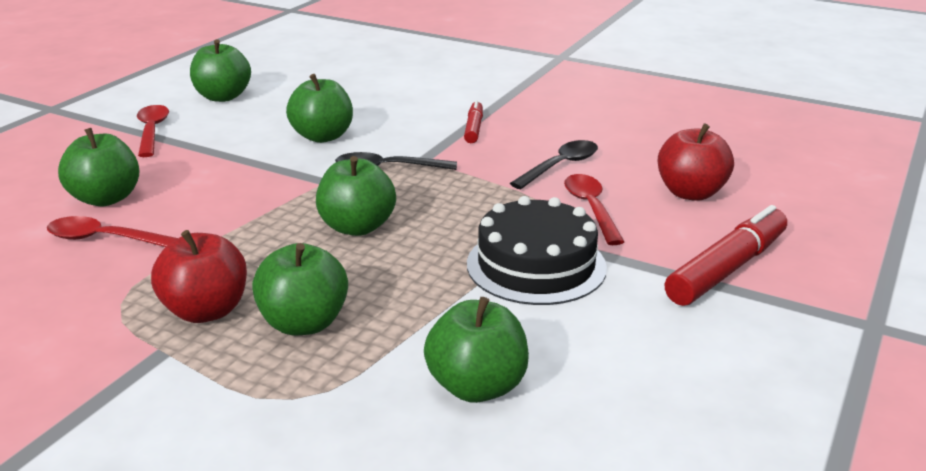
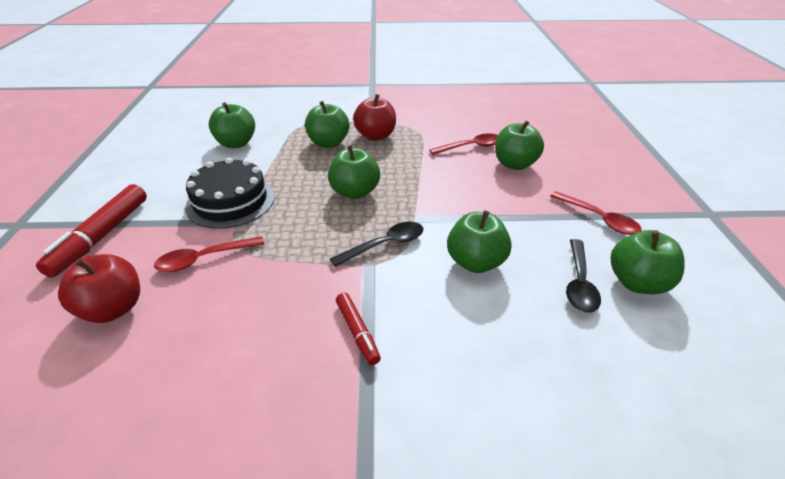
camera: 150 degrees right, 10 degrees up
(560, 166) = (243, 302): black spoon -> black spoon (579, 283)
(591, 208) = (204, 259): red spoon -> red spoon turned 105 degrees clockwise

